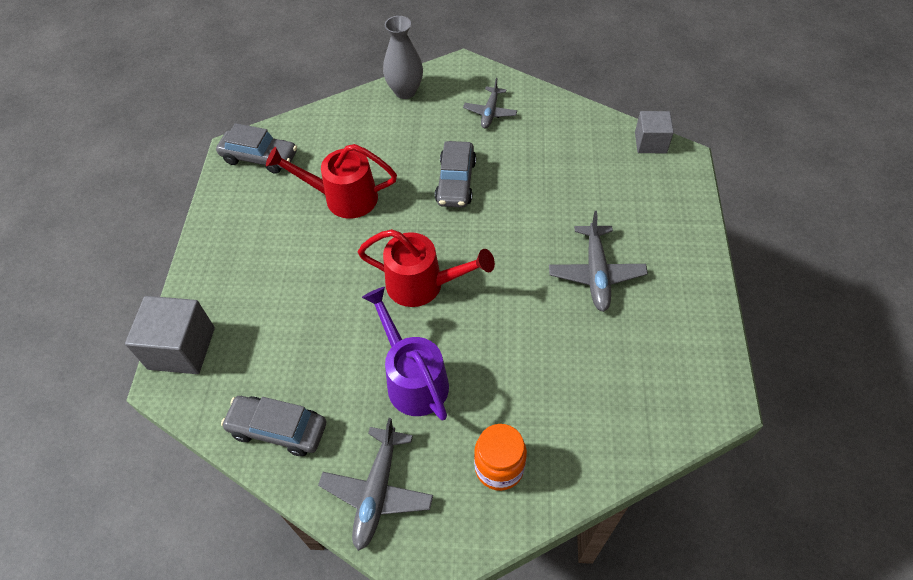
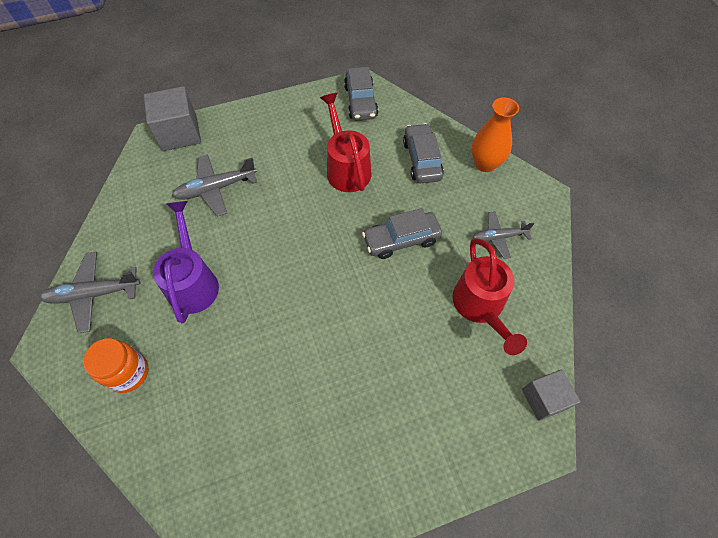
camera: 65 degrees right, 5 degrees up
(278, 429) = (130, 213): grey car -> grey car (422, 160)
(405, 91) = (485, 164): grey vase -> orange vase
(413, 378) = (193, 281): purple watering can -> purple watering can turned 45 degrees counterclockwise
(423, 285) = (283, 256): red watering can -> red watering can (480, 307)
(596, 273) = (347, 393): grey plane -> grey plane (216, 189)

